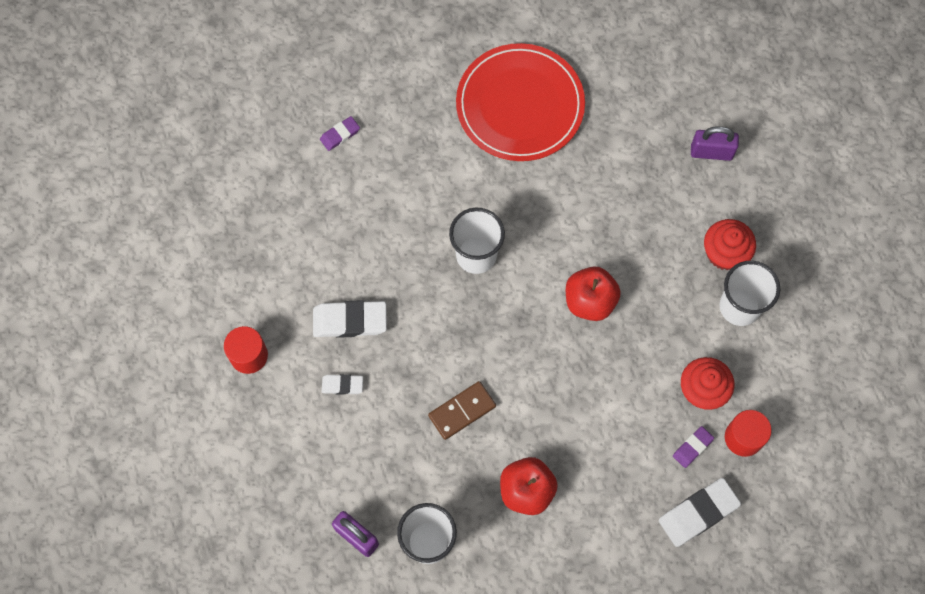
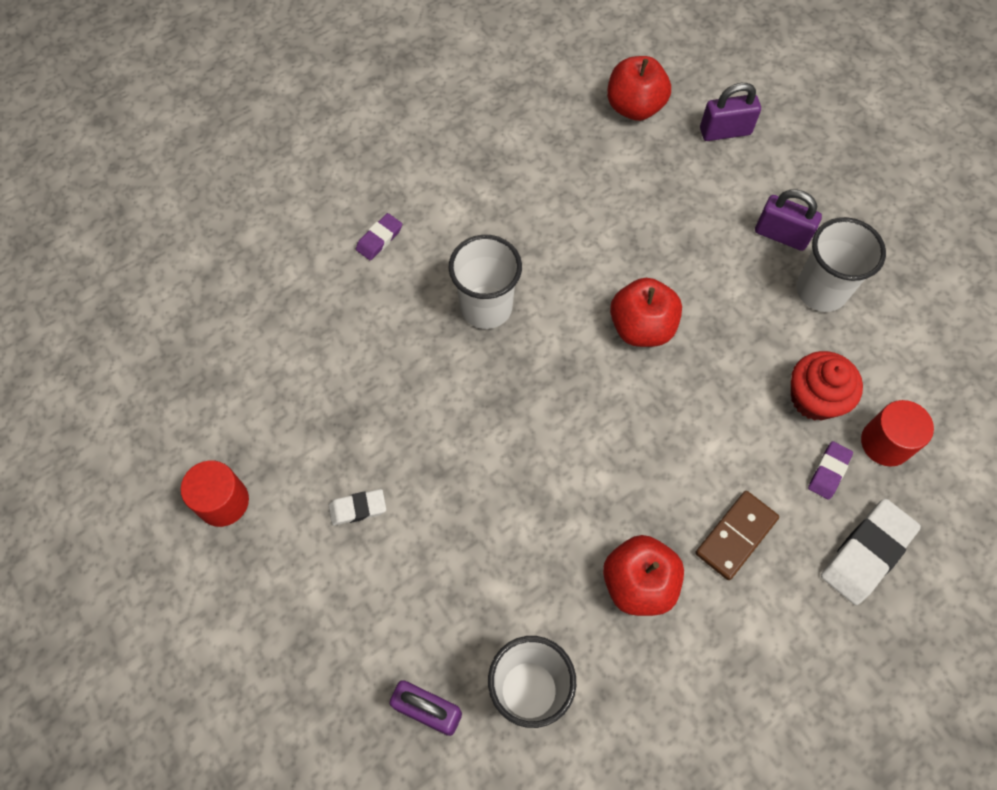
camera: 15 degrees left, 5 degrees down
(340, 135) = (281, 210): purple eraser -> purple eraser (379, 239)
(350, 321) = (347, 424): white eraser -> none
(462, 411) = (523, 501): brown domino -> brown domino (736, 536)
(520, 105) = (489, 131): red plate -> none
(644, 112) = (634, 107): none -> red apple
(725, 253) = (781, 235): red cupcake -> purple padlock

